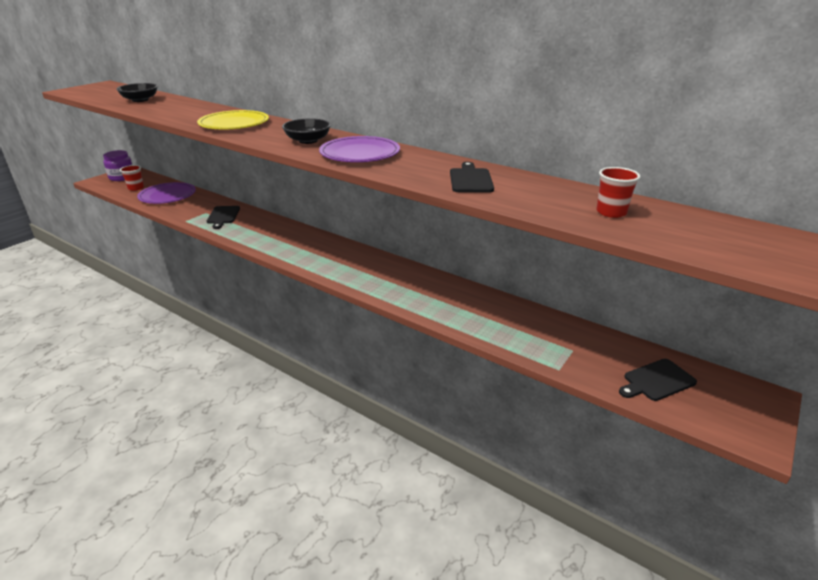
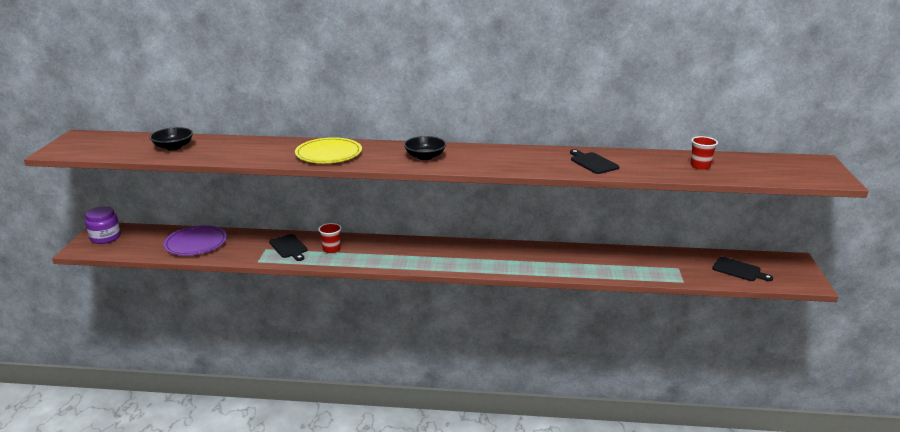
camera: 30 degrees left, 5 degrees down
(136, 188) = (144, 244): red cup -> red cup (331, 249)
(360, 153) = (485, 159): purple plate -> none
(656, 381) = (738, 270): black cutting board -> black cutting board turned 90 degrees counterclockwise

